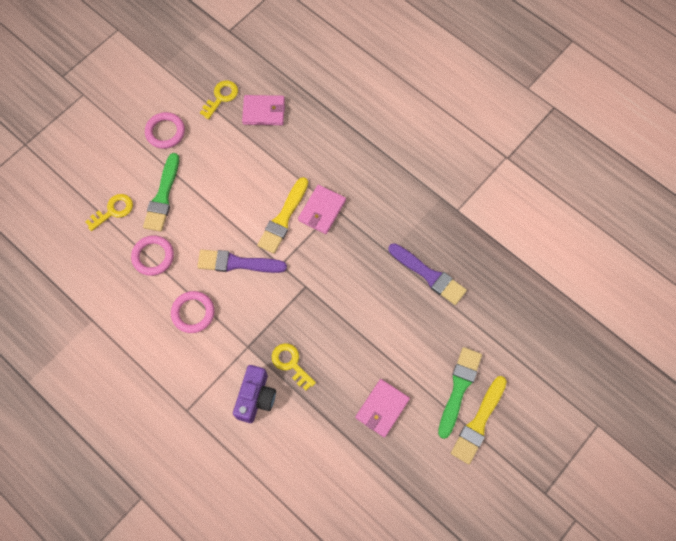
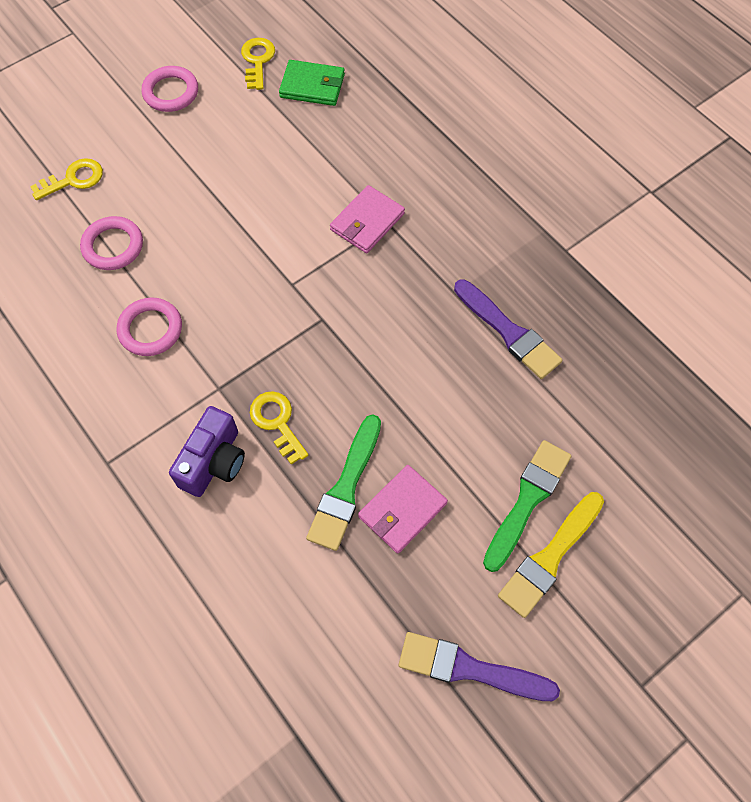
camera: 10 degrees right, 5 degrees down
(163, 196) = (146, 171): green brush -> green brush (345, 488)
(221, 97) = (257, 61): yellow key -> yellow key turned 45 degrees counterclockwise
(237, 263) = (230, 272): purple brush -> purple brush (469, 668)
(264, 111) = (312, 86): pink wallet -> green wallet
(283, 218) = (309, 224): yellow brush -> none

